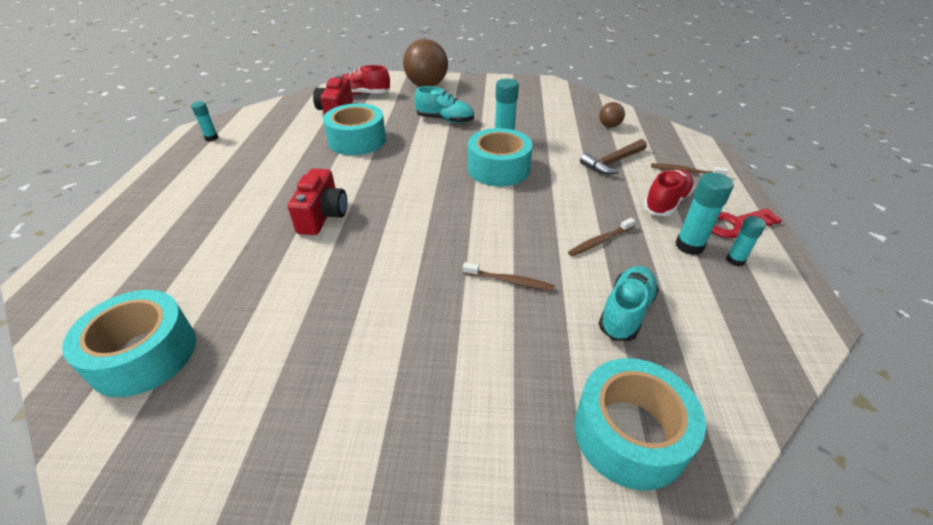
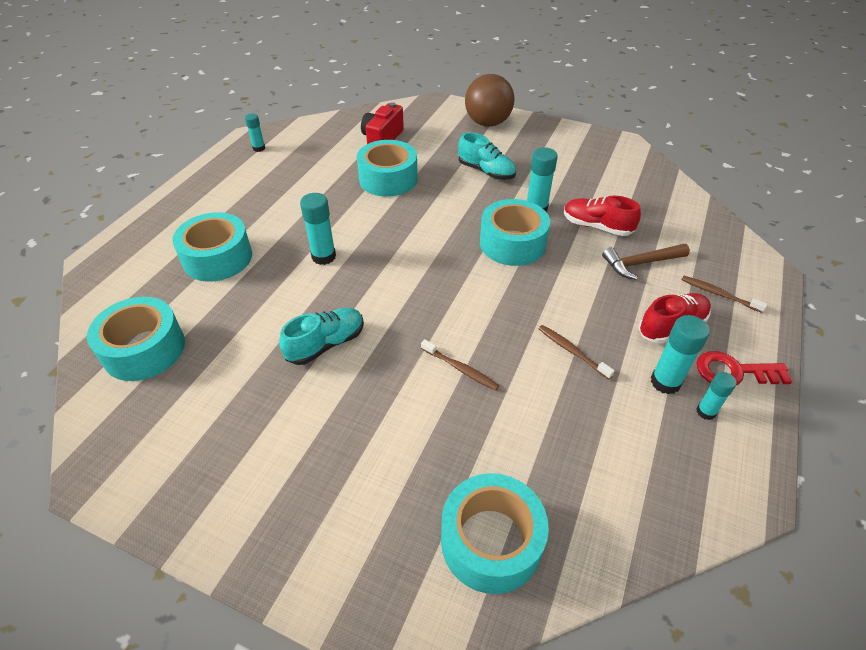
camera: 20 degrees right, 5 degrees up
(203, 241) = (217, 258): none -> turquoise tape
(323, 216) = (323, 256): red camera -> turquoise glue stick
(363, 94) = (418, 122): red shoe -> red shoe (597, 226)
(600, 241) = (572, 351): brown toothbrush -> brown toothbrush turned 60 degrees clockwise
(609, 126) = (665, 216): brown ball -> none
(625, 312) = (554, 432): turquoise shoe -> turquoise shoe (326, 344)

